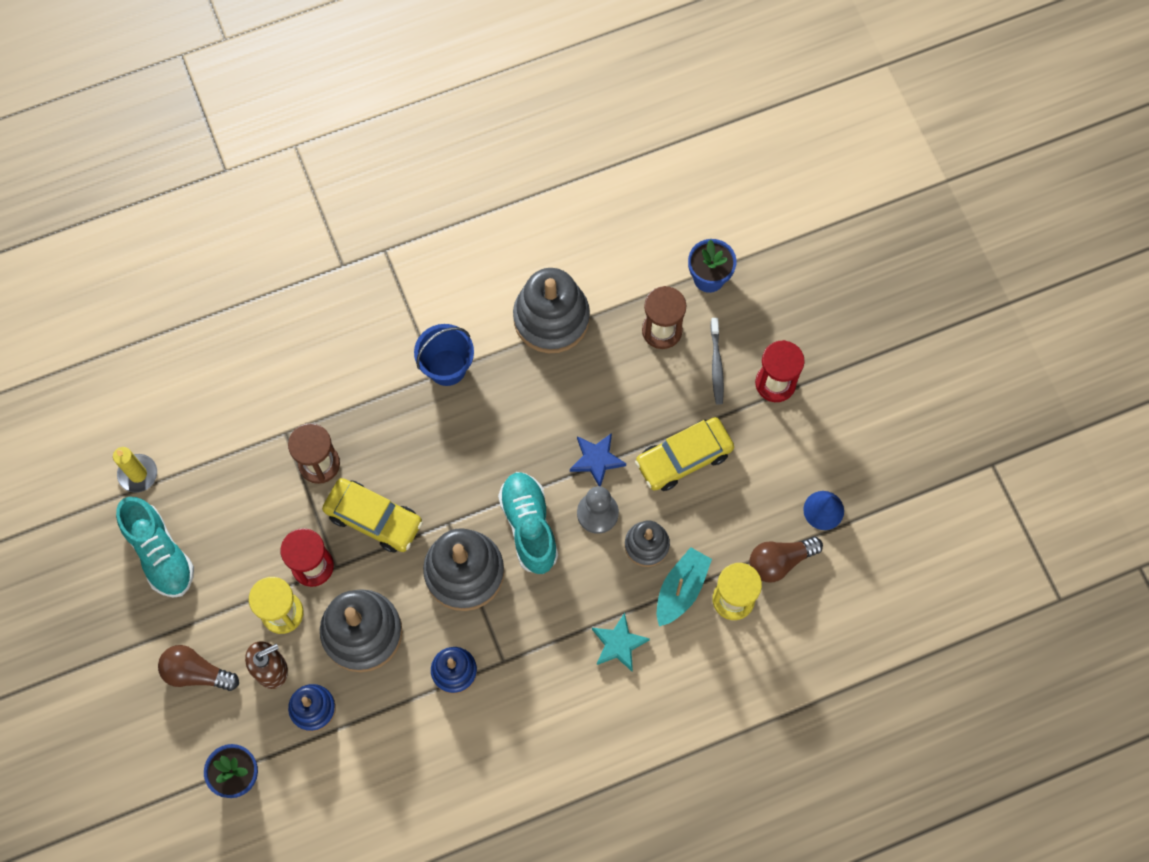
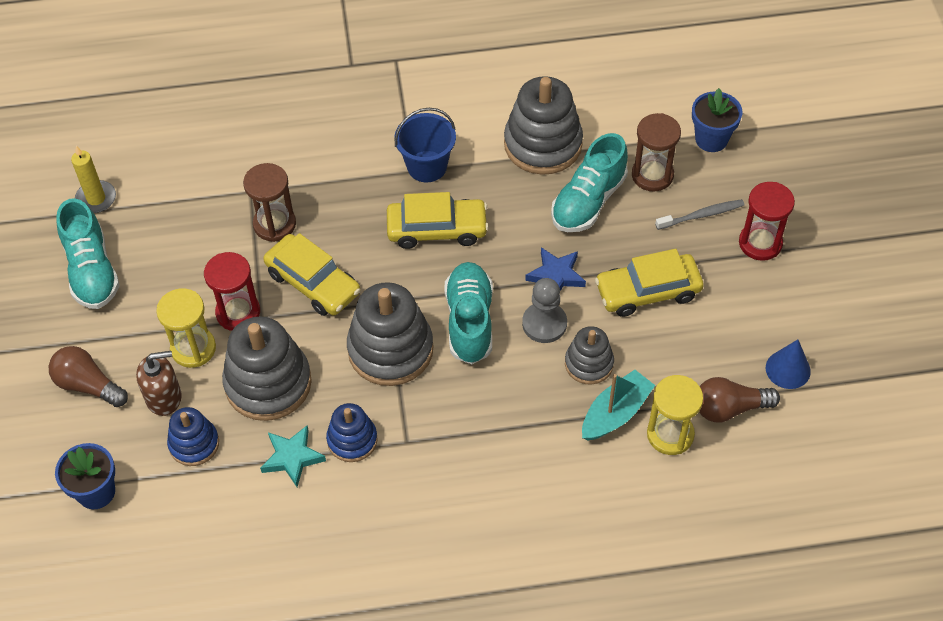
camera: 15 degrees right, 15 degrees down
(474, 435) = (437, 229): none -> yellow car
(608, 372) = (588, 201): none -> turquoise shoe
(618, 644) = (535, 451): turquoise star -> turquoise star (292, 457)
(716, 365) = (701, 215): grey toothbrush -> grey toothbrush turned 120 degrees counterclockwise

